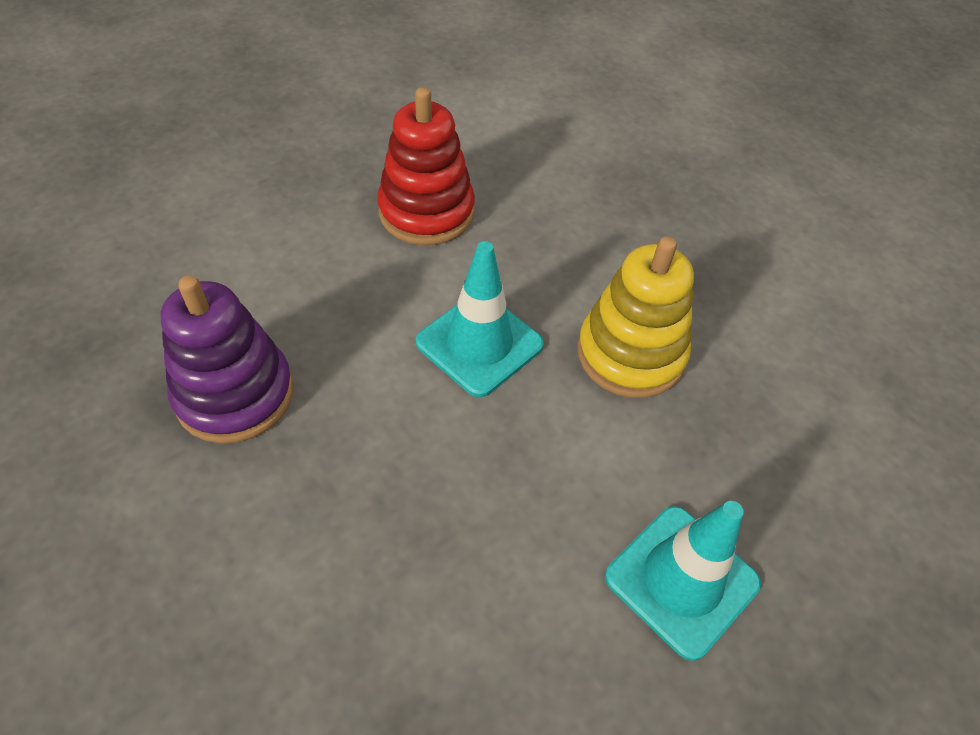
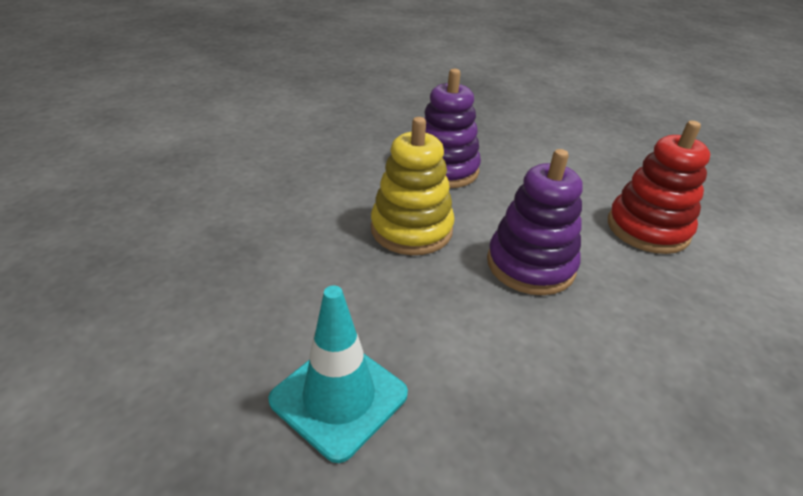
camera: 85 degrees right, 15 degrees down
(479, 344) = (530, 265): turquoise traffic cone -> purple stacking toy
(630, 354) = (570, 365): yellow stacking toy -> yellow stacking toy (411, 229)

